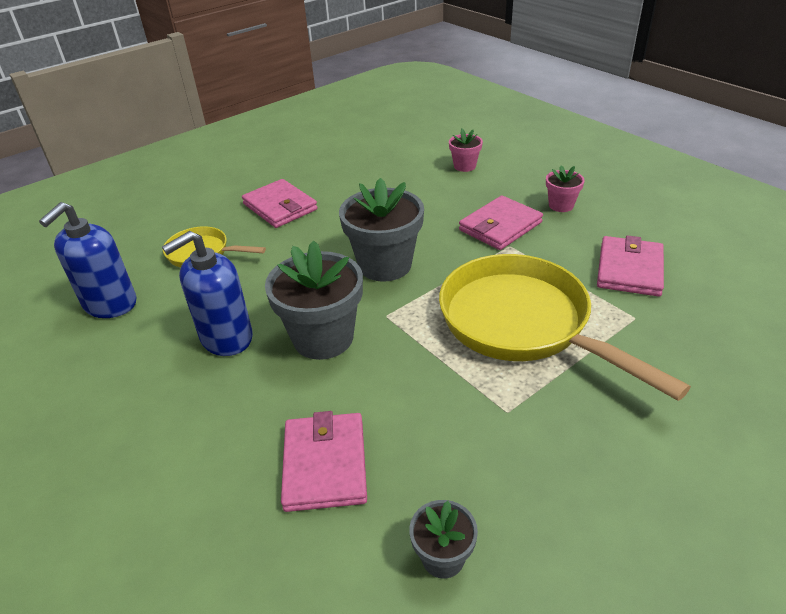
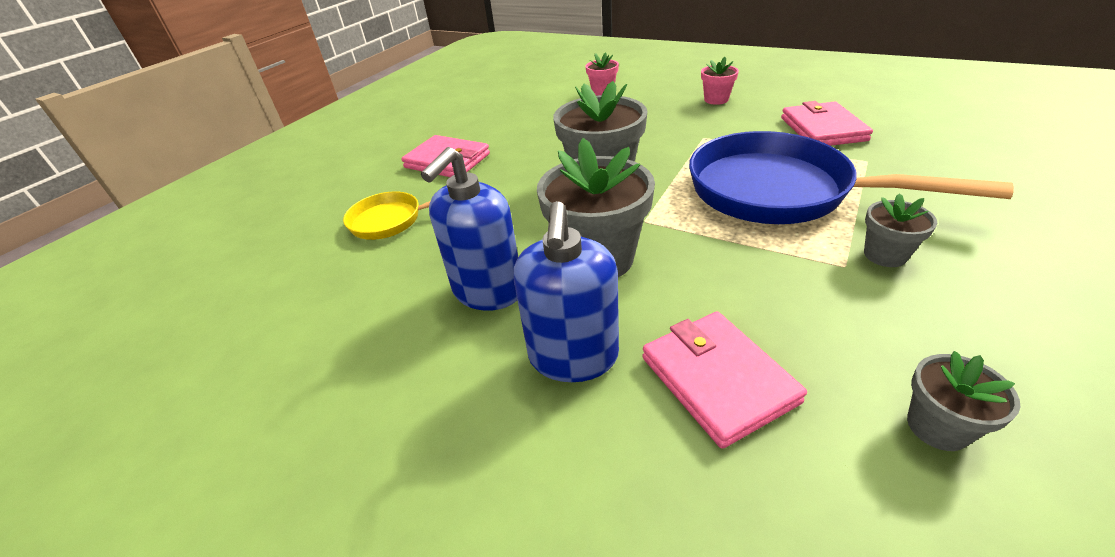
camera: 20 degrees left, 0 degrees up
(110, 304) = (311, 300): blue soap dispenser -> blue soap dispenser (573, 357)
(500, 226) = (680, 126): pink wallet -> none
(522, 324) = (780, 192): yellow pan -> blue pan
(550, 414) = (885, 255): none -> grey flower pot

